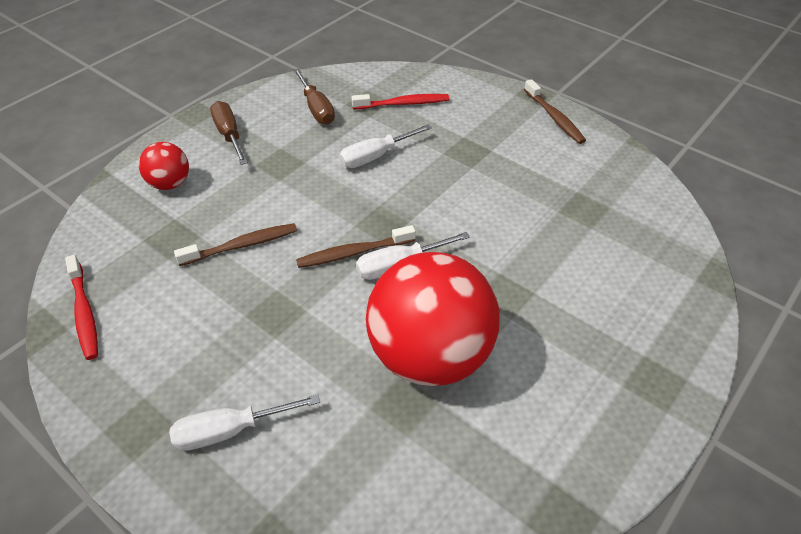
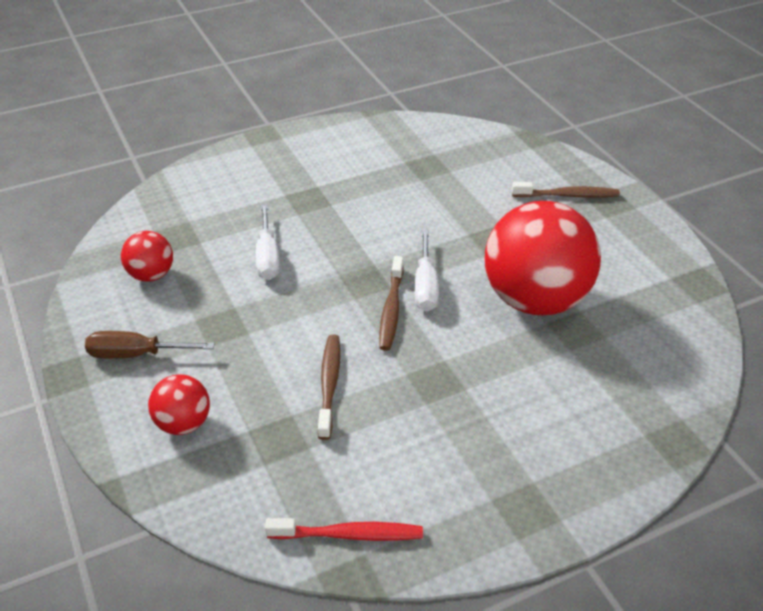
camera: 65 degrees left, 5 degrees down
(231, 430) = (557, 442): white screwdriver -> none
(316, 108) = (151, 275): brown screwdriver -> red ball
(403, 104) = (201, 215): red toothbrush -> none
(554, 117) = (303, 137): brown toothbrush -> brown toothbrush (567, 195)

